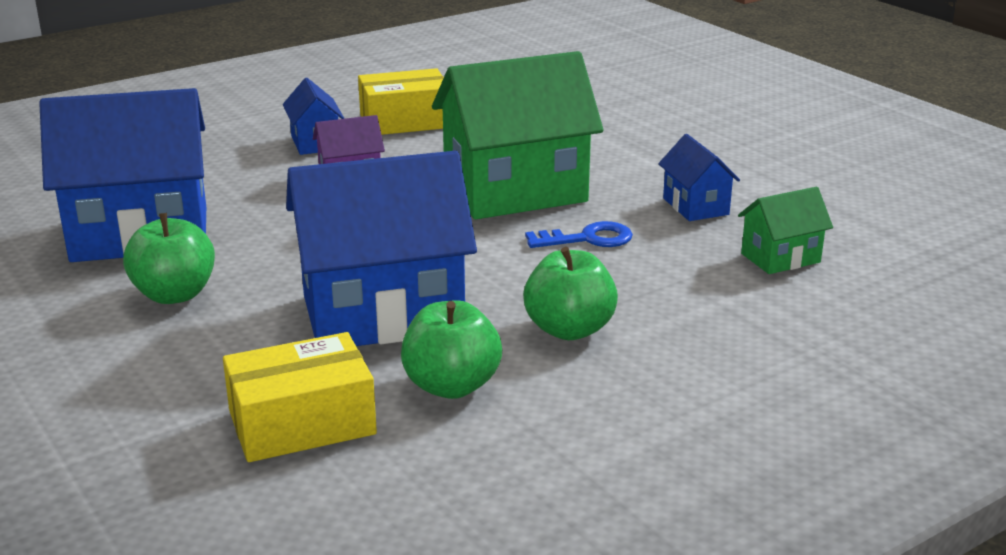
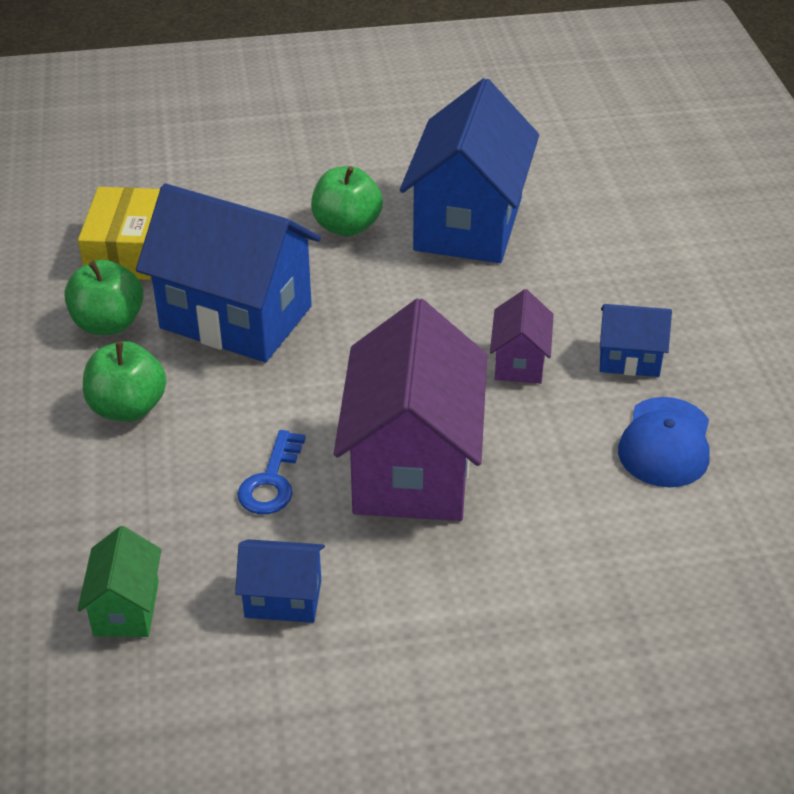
camera: 115 degrees right, 15 degrees up
(382, 313) = (236, 317): blue house -> blue house turned 75 degrees counterclockwise
(405, 121) = (665, 443): yellow box -> blue cap
(515, 192) = (412, 467): green house -> purple house

